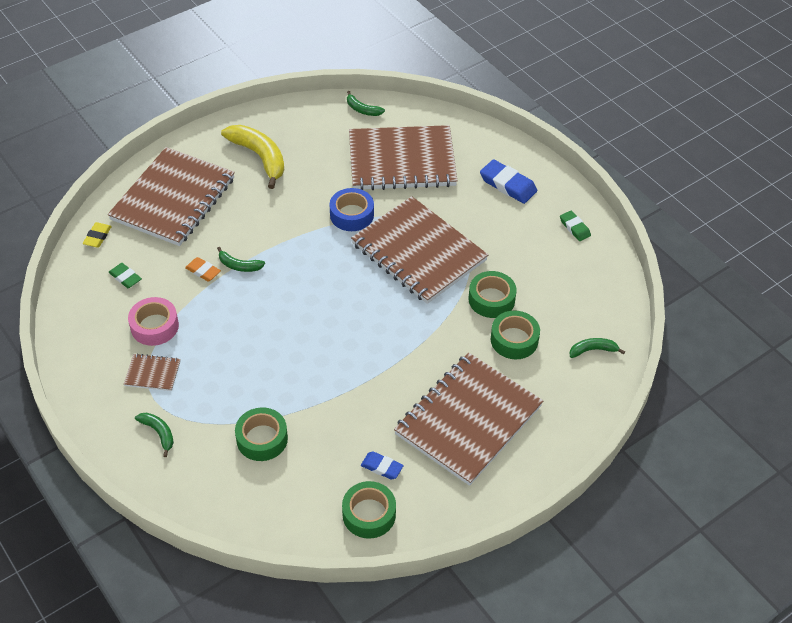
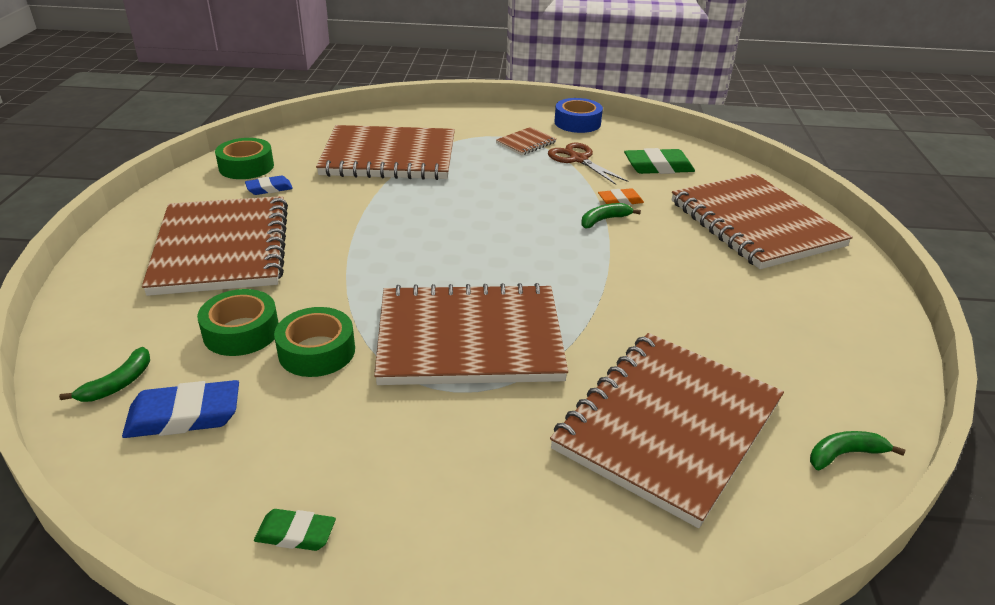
camera: 130 degrees right, 15 degrees down
(97, 237) = (732, 172): yellow eraser -> none
(125, 277) = (658, 167): green eraser -> green eraser, size x1.67
(154, 326) = (578, 159): pink tape -> brown scissors
(158, 433) = (464, 127): green banana -> none
(259, 157) = (788, 304): yellow banana -> none
(262, 439) = (389, 157): green tape -> brown notebook
(352, 215) = (599, 322): blue tape -> blue tape (577, 123)
(508, 185) = (486, 518): blue eraser -> blue eraser (184, 415)

